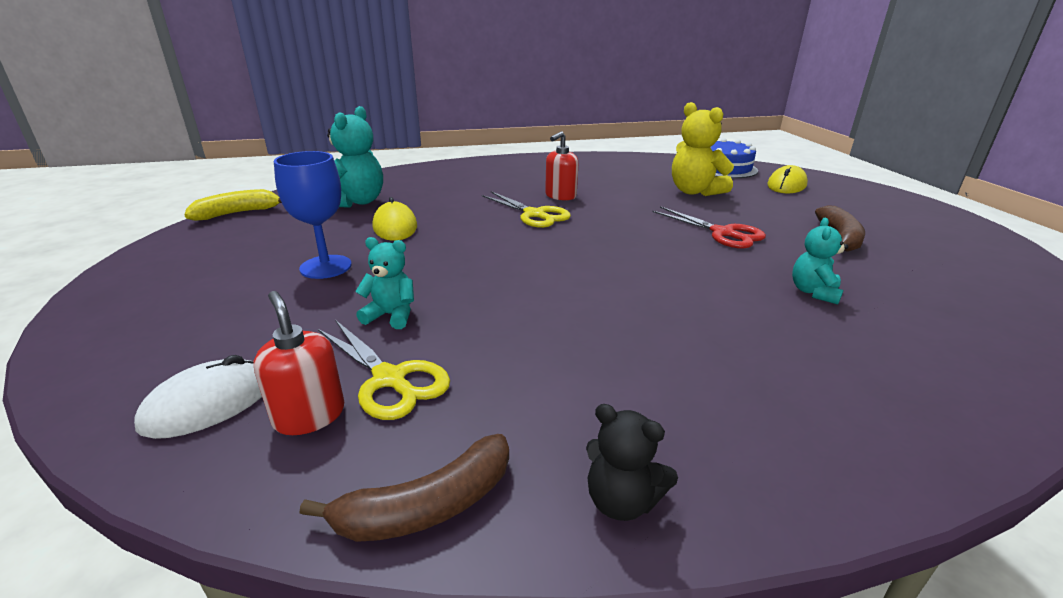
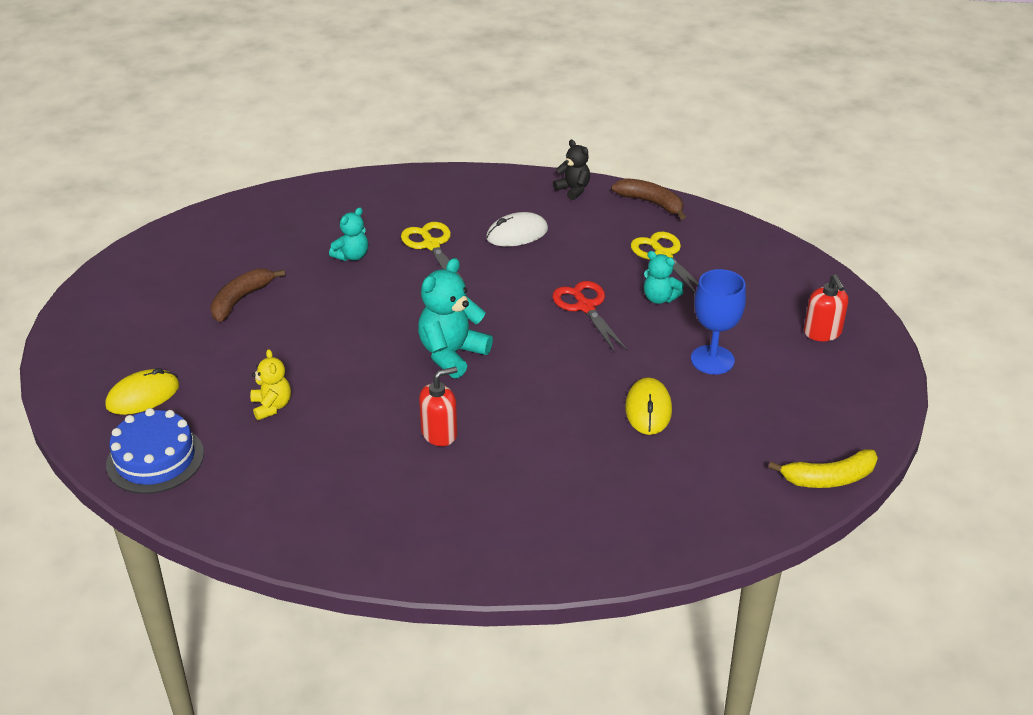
camera: 160 degrees left, 10 degrees up
(209, 403) = (759, 262): white mouse -> white mouse (517, 234)
(309, 415) = (705, 246): red soap dispenser -> red soap dispenser (822, 332)
(356, 202) = (691, 475): turquoise teddy bear -> turquoise teddy bear (452, 354)
(427, 506) = (651, 203): brown banana -> brown banana turned 45 degrees clockwise
(534, 214) = (493, 400): yellow scissors -> yellow scissors (431, 245)
(694, 192) = (272, 406): yellow teddy bear -> yellow teddy bear, size x0.59
(722, 233) = (335, 328): red scissors -> red scissors (585, 307)

